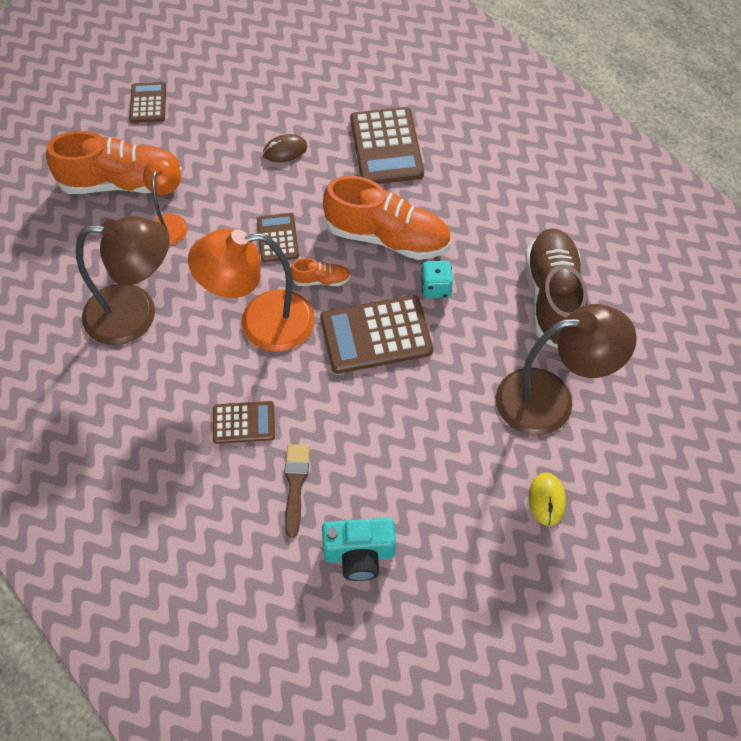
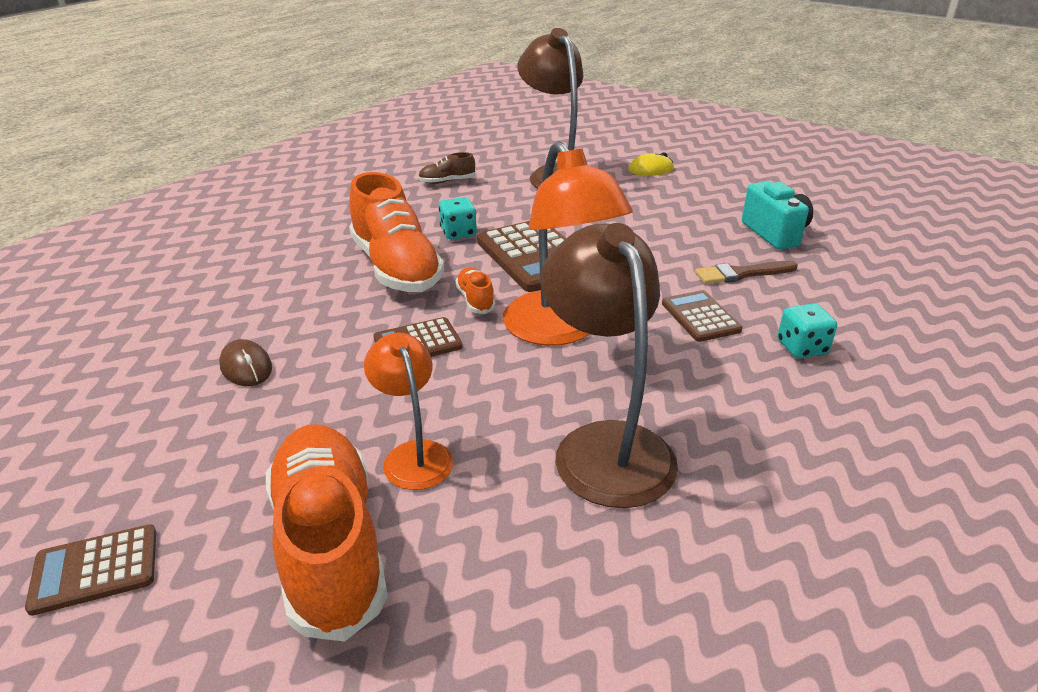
camera: 105 degrees left, 25 degrees down
(169, 222) = (413, 454): orange lamp -> orange lamp turned 75 degrees clockwise
(178, 475) = (801, 348): none -> turquoise dice
(386, 147) = (243, 287): brown calculator -> none
(387, 237) = (396, 267): orange shoe -> orange shoe turned 150 degrees clockwise
(552, 297) = (447, 181): brown shoe -> brown shoe, size x0.44

